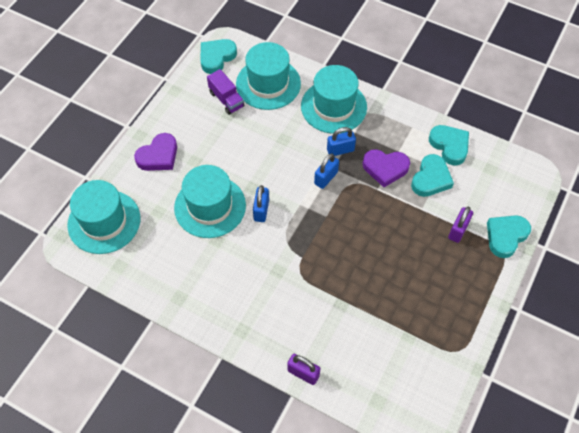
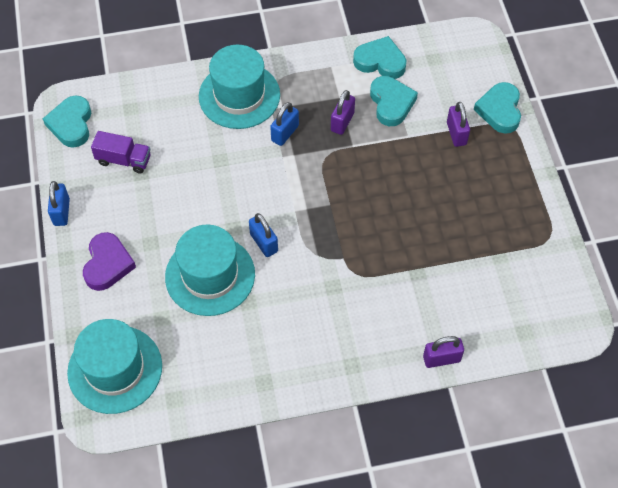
camera: 40 degrees left, 0 degrees up
(268, 84) = (152, 116): turquoise hat -> none
(326, 178) = (296, 169): blue padlock -> blue padlock (61, 212)
(385, 168) = (342, 122): purple heart -> purple padlock

